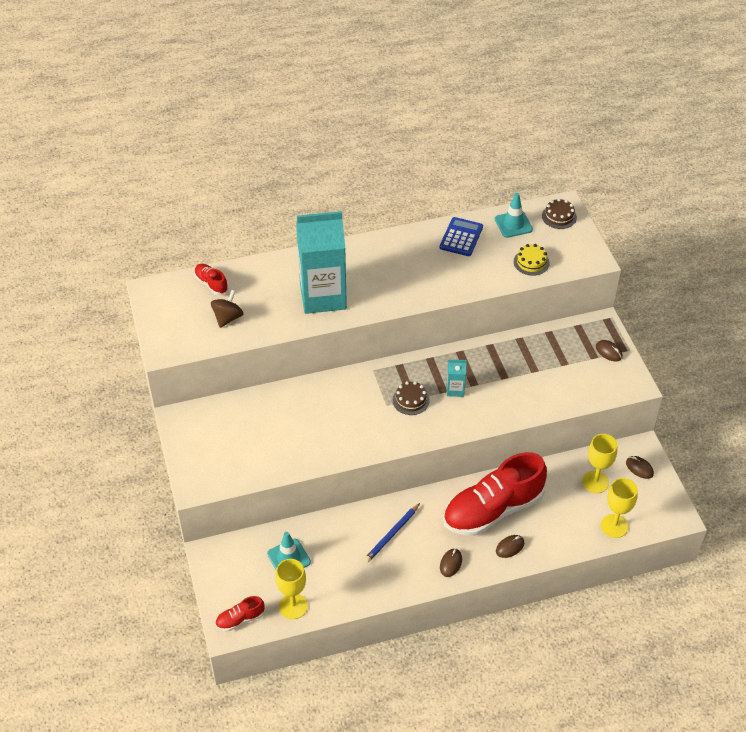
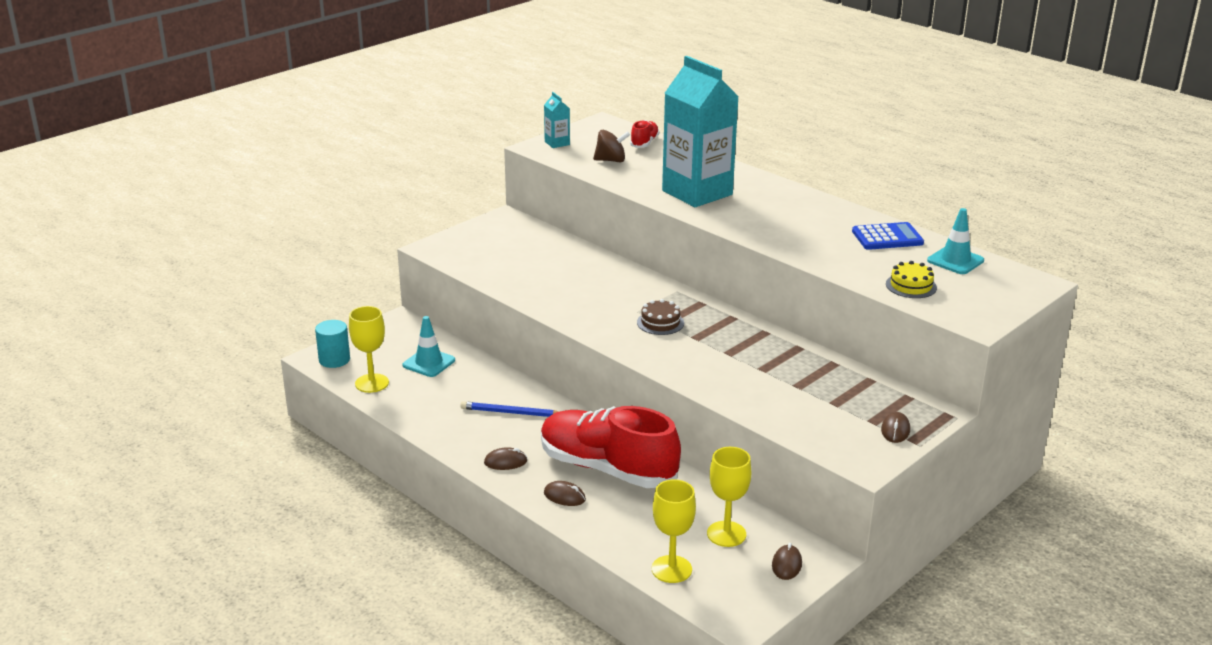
camera: 60 degrees right, 20 degrees down
(240, 619) = (334, 360): red shoe -> turquoise cylinder
(455, 390) = (706, 344): turquoise carton -> turquoise carton (557, 143)
(559, 216) = (1014, 284): brown cake -> none

